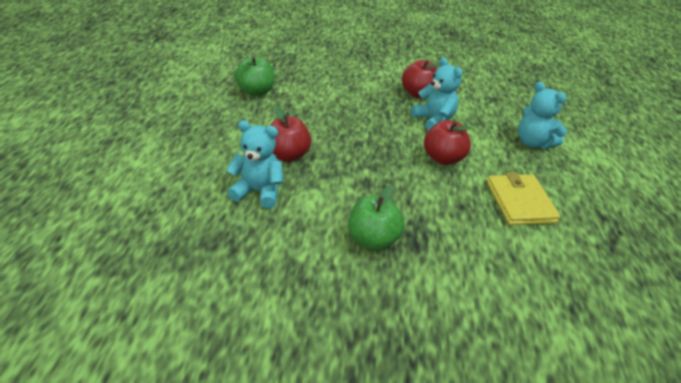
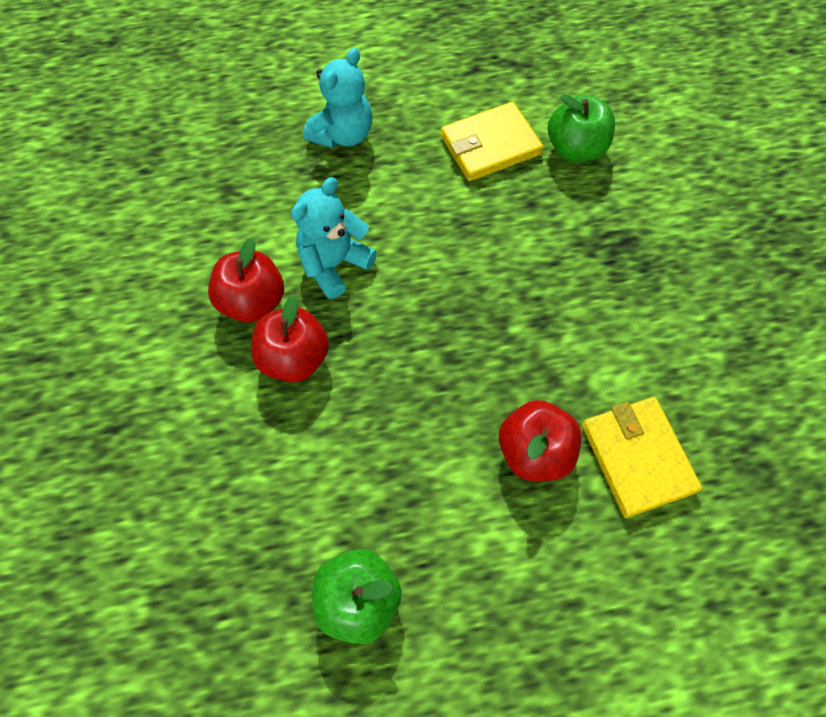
camera: 105 degrees left, 25 degrees up
(259, 191) = (637, 457): turquoise teddy bear -> yellow wallet
(373, 239) = (645, 287): green apple -> green apple (575, 149)
(443, 158) = (436, 237): red apple -> red apple (294, 358)

